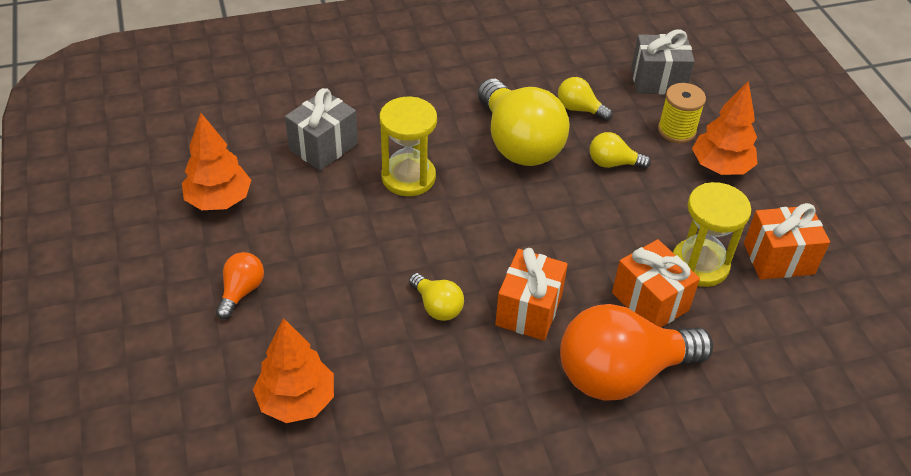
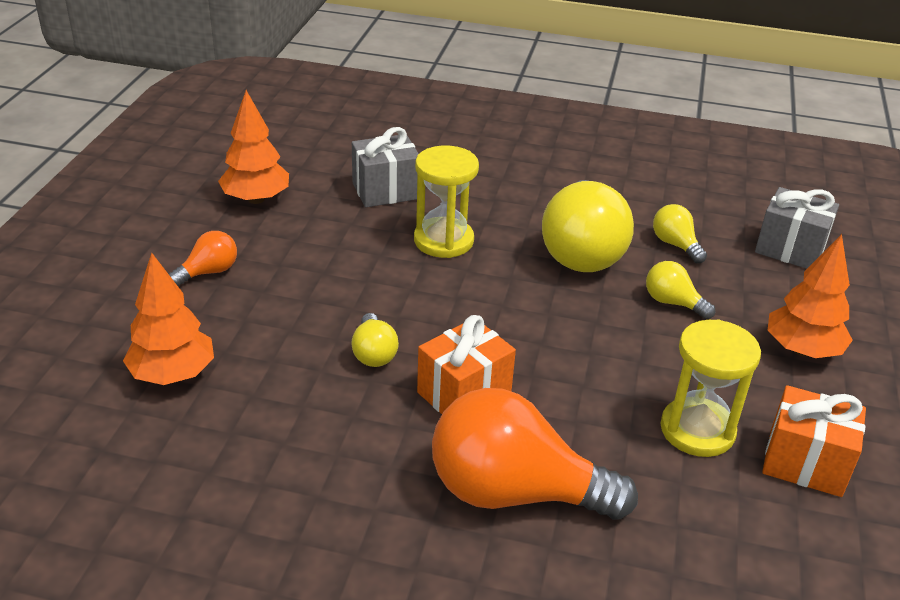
camera: 30 degrees right, 10 degrees down
(650, 301) = (607, 440): orange gift -> none
(676, 130) = (775, 299): yellow spool -> none

